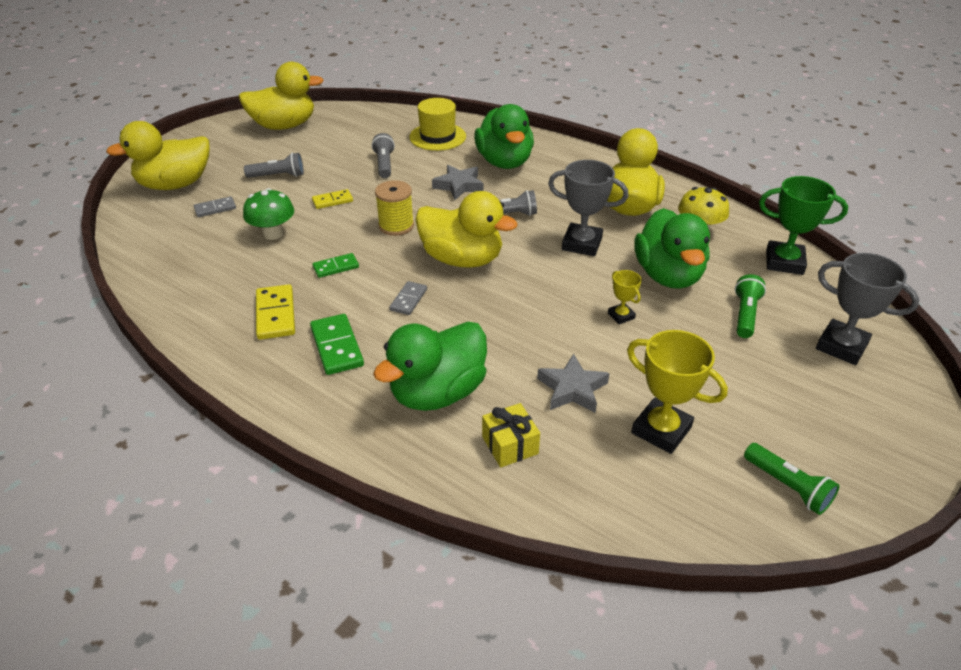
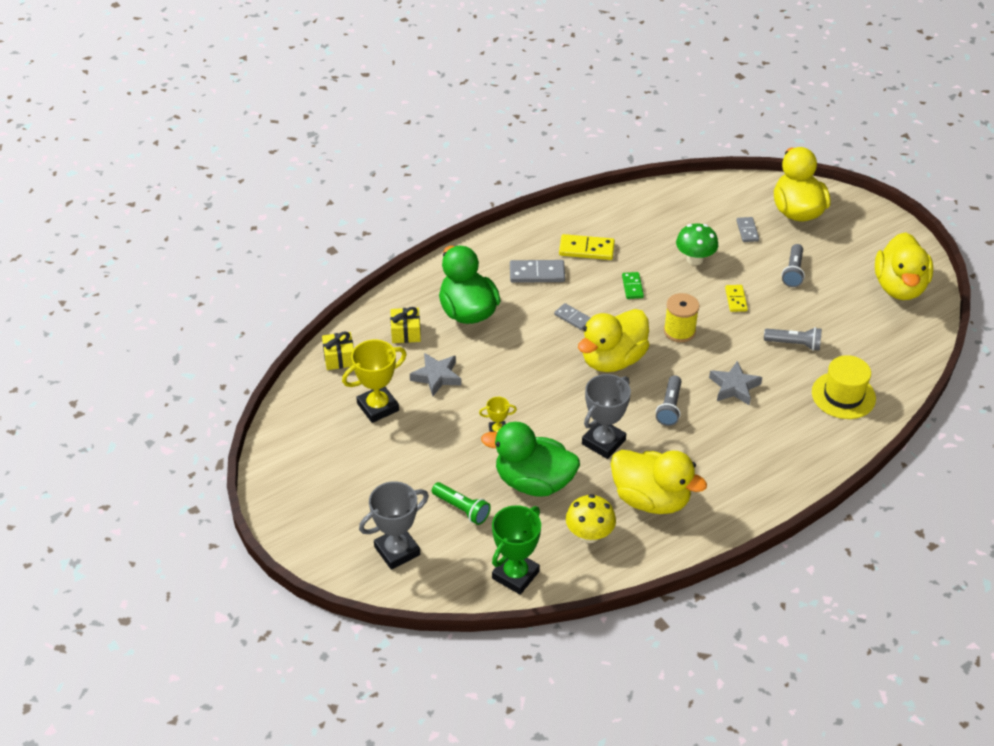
camera: 110 degrees right, 5 degrees up
(336, 346) = (537, 273): green domino -> grey domino
(504, 162) = (771, 433): green duck -> none
(602, 506) = (339, 358): none -> yellow gift
(787, 487) = (302, 447): green flashlight -> none

